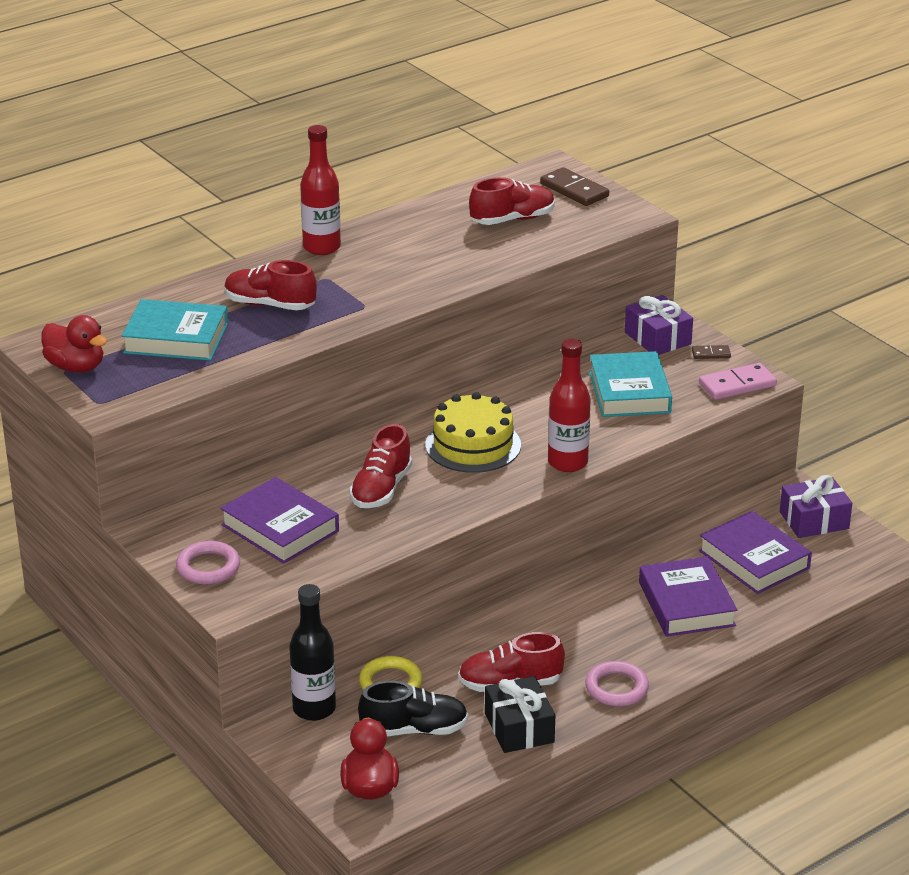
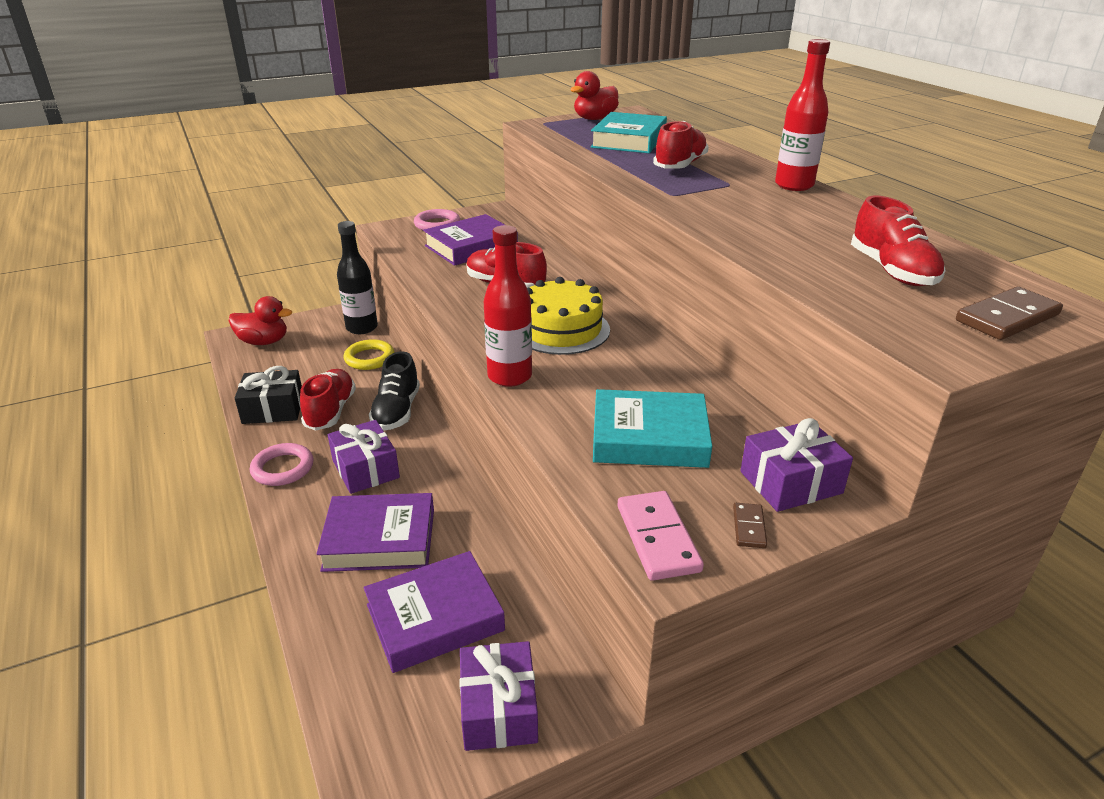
camera: 100 degrees right, 0 degrees up
(414, 730) = (309, 363): black shoe -> black shoe (397, 411)
(598, 634) = (365, 469): none -> purple gift

